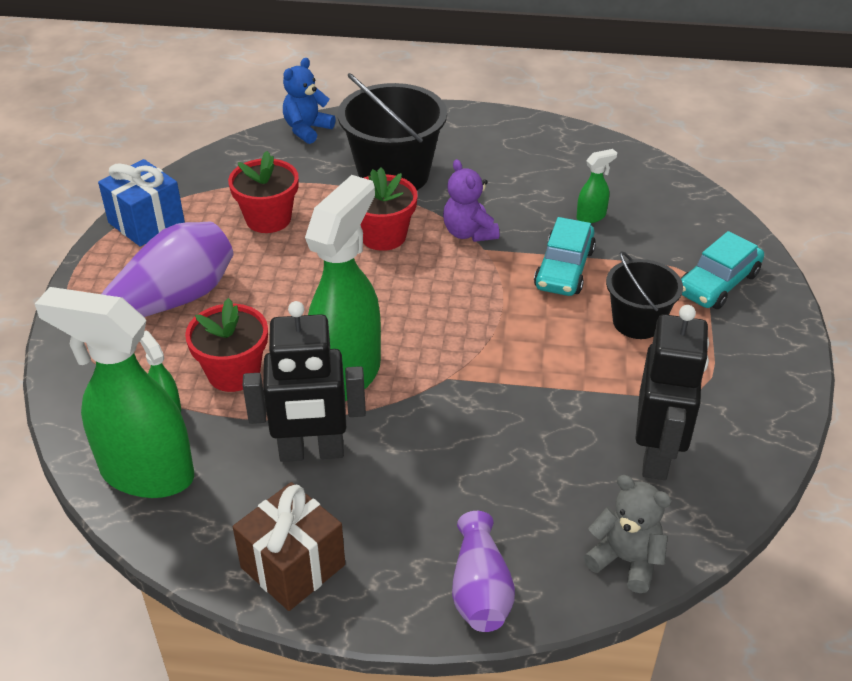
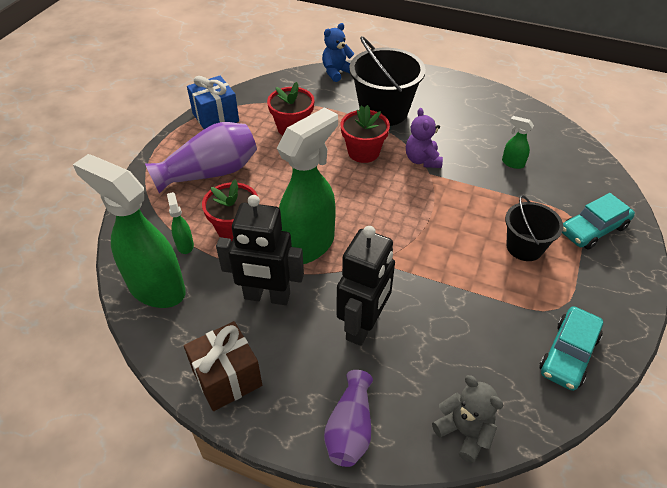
camera: 15 degrees right, 5 degrees up
(564, 269) = (482, 198): turquoise car -> turquoise car (568, 354)
(591, 216) = (512, 163): green spray bottle -> green spray bottle turned 135 degrees counterclockwise
(656, 455) = (510, 353): black robot -> black robot (363, 326)

